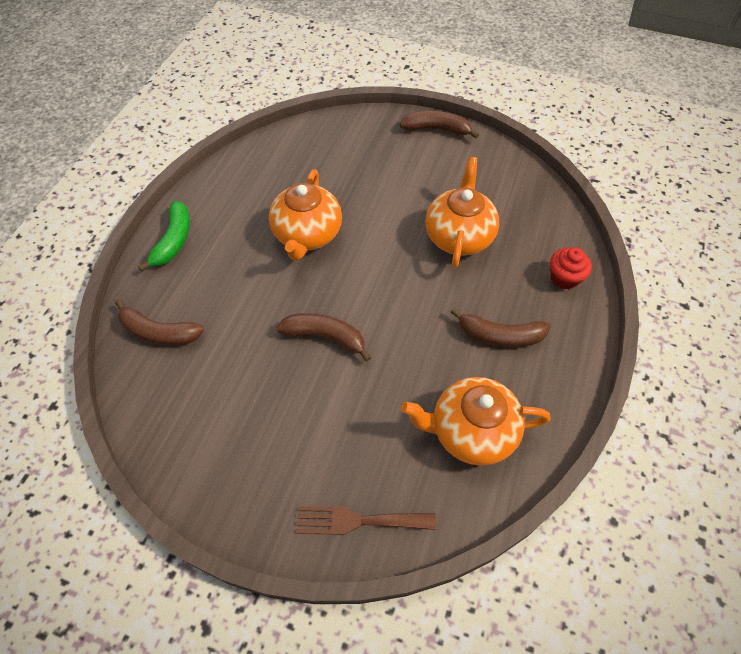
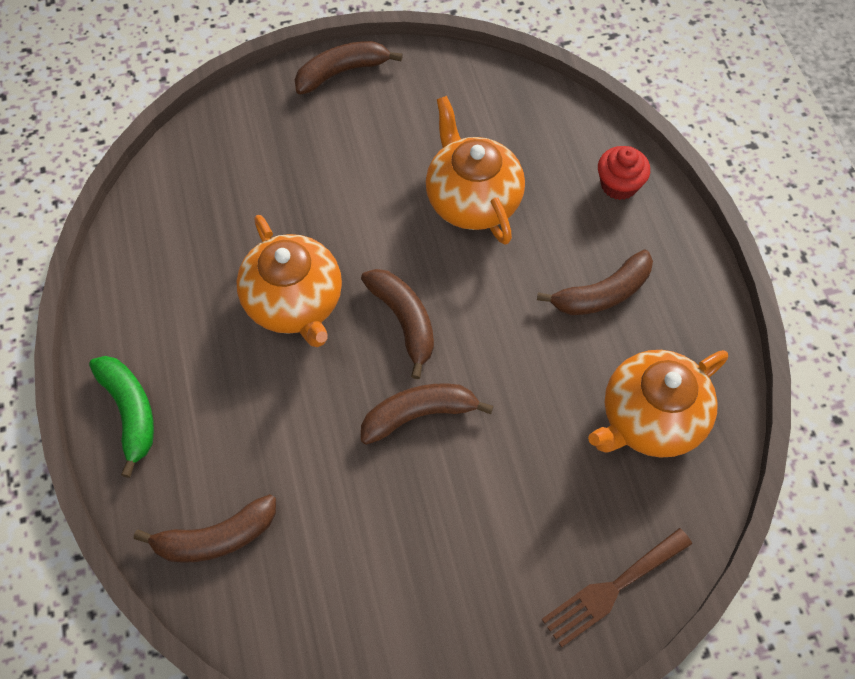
camera: 35 degrees left, 5 degrees up
(361, 280) = (404, 321): none -> brown banana

